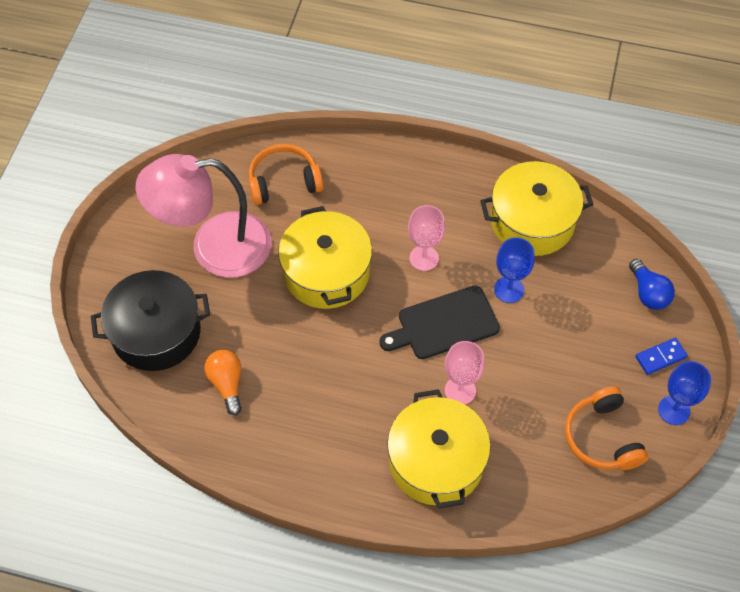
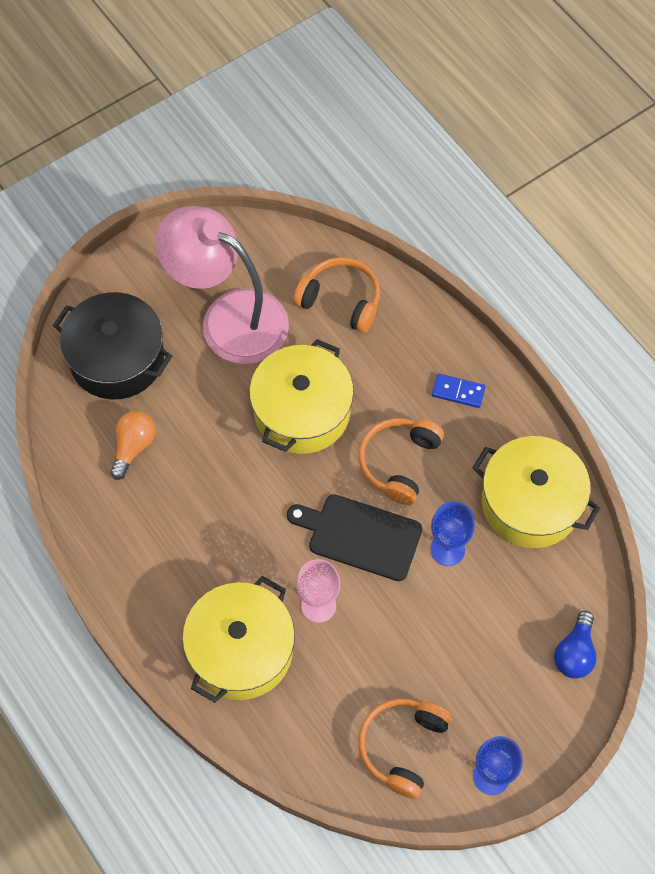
camera: 40 degrees right, 5 degrees up
(424, 258) = (399, 462): pink goblet -> orange headphones
(660, 357) = (527, 719): blue domino -> blue domino (458, 392)

